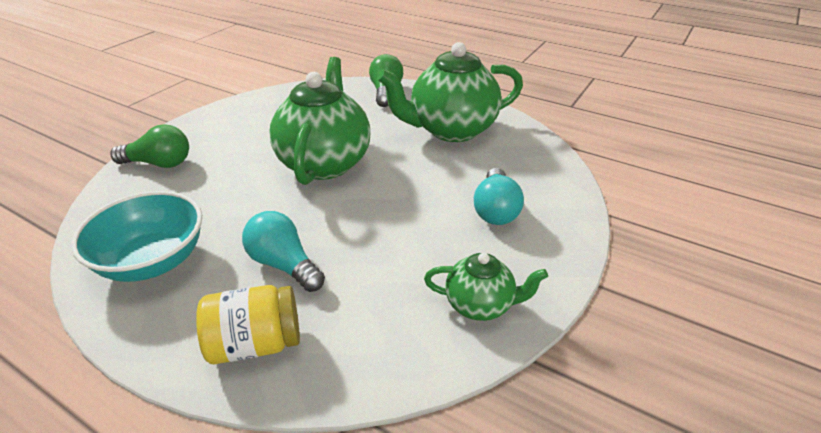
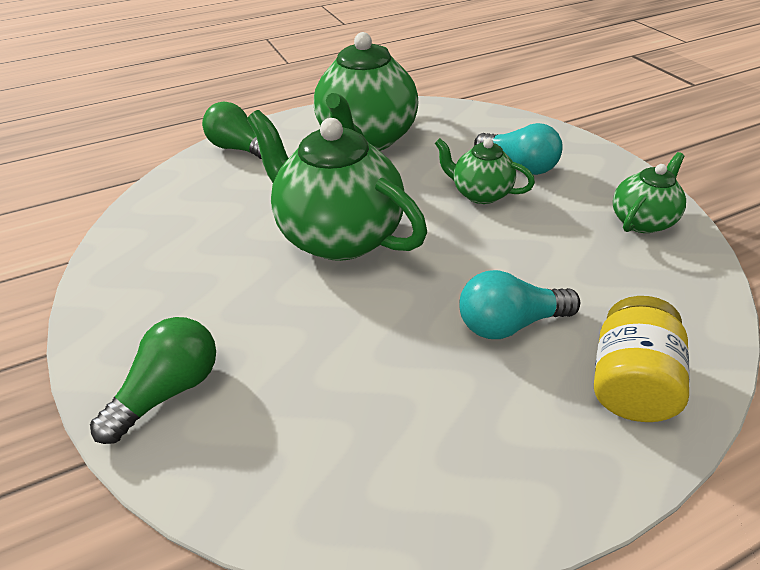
camera: 55 degrees left, 5 degrees up
(153, 261) = (419, 446): turquoise bowl -> none
(432, 203) = (480, 193): none -> green teapot

